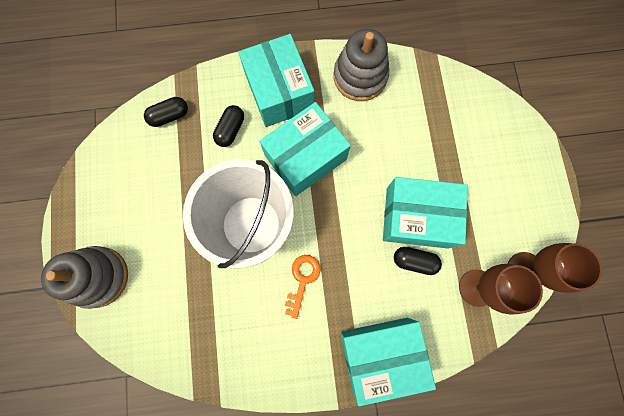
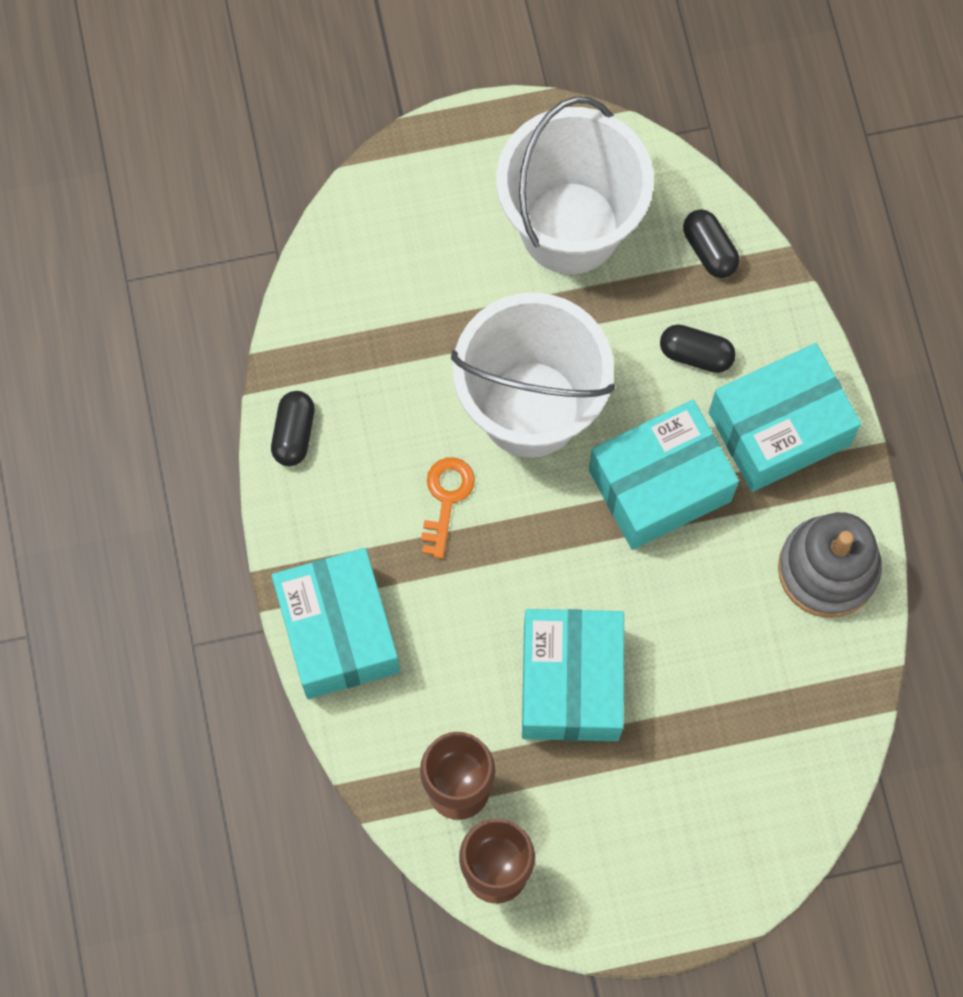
camera: 85 degrees right, 5 degrees down
(99, 277) = (424, 185): grey stacking toy -> none
(142, 191) = (570, 227): none -> white bucket
(302, 280) = (446, 499): orange key -> orange key turned 90 degrees counterclockwise
(305, 157) = (660, 485): turquoise box -> turquoise box turned 75 degrees counterclockwise
(414, 261) = (494, 681): black capsule -> black capsule (294, 434)

